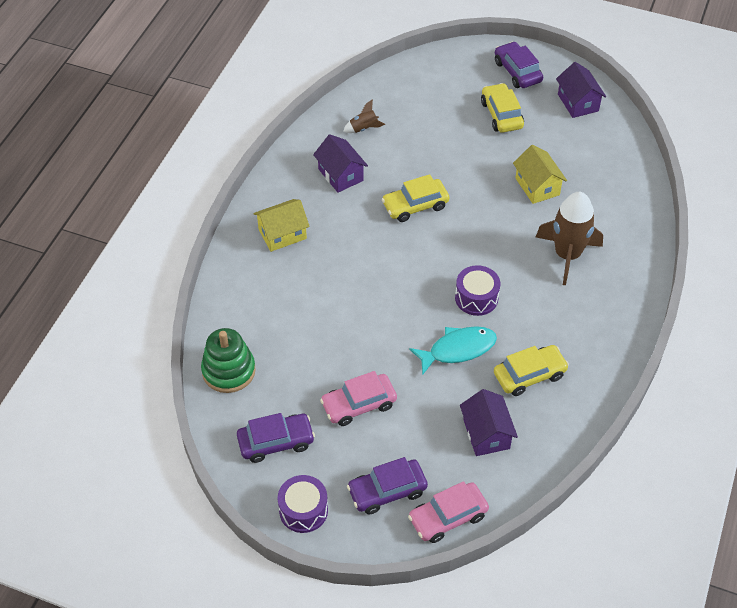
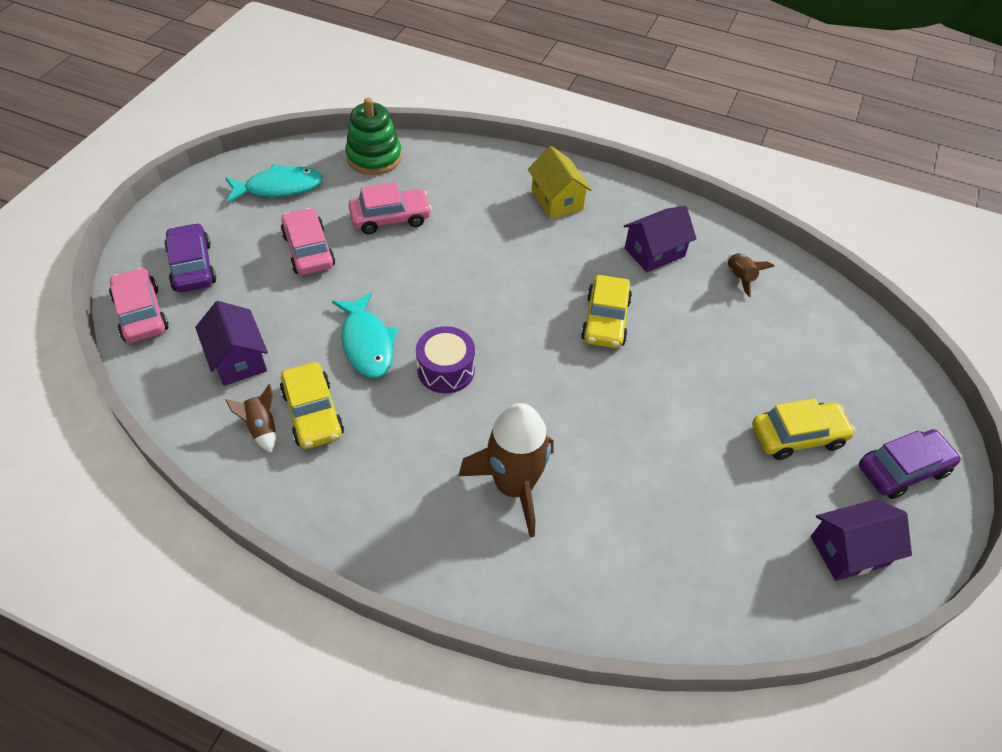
camera: 90 degrees right, 0 degrees up
(276, 442) = (279, 187): purple car -> turquoise fish
(303, 510) = (193, 204): purple drum -> none
(313, 349) = (390, 218): none -> pink car
(415, 206) = (605, 320): yellow car -> yellow car turned 150 degrees counterclockwise
(486, 434) = (238, 359): purple house -> purple house turned 75 degrees clockwise
(537, 186) = (650, 465): yellow house -> none
(548, 405) = (261, 428): none -> brown rocket

